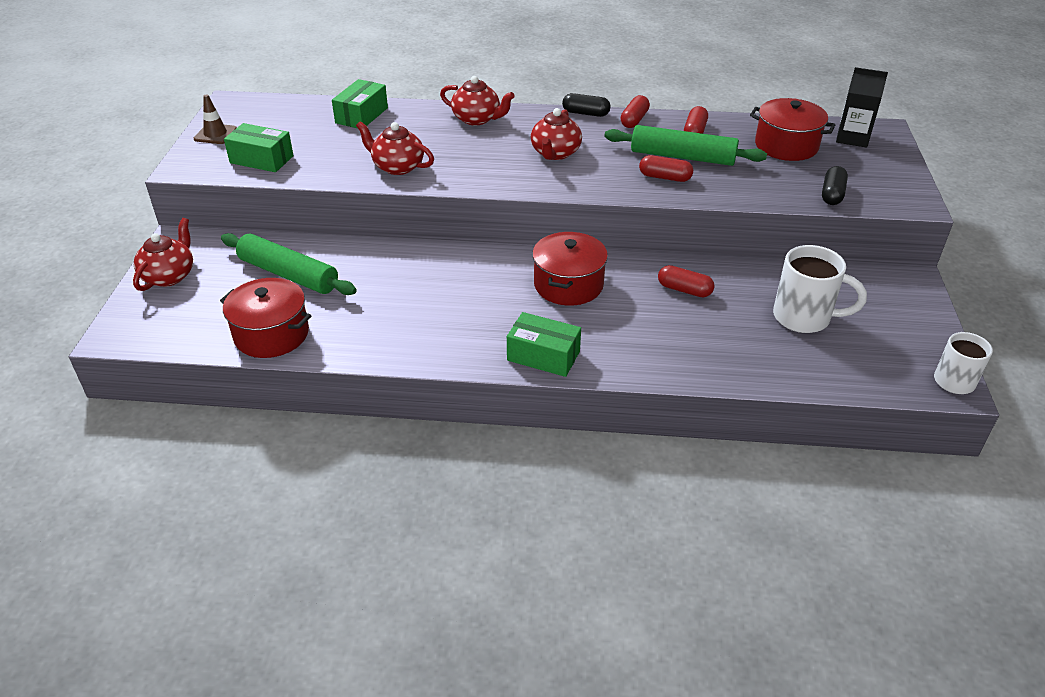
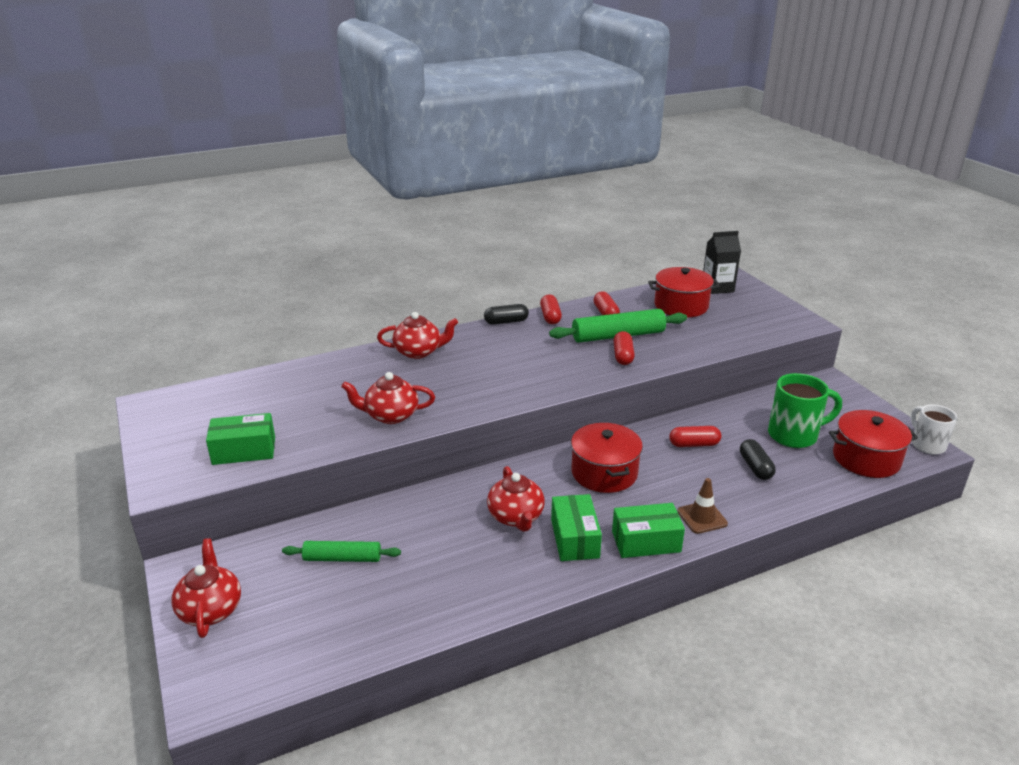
camera: 30 degrees left, 10 degrees down
(215, 134) = (165, 441): brown traffic cone -> brown traffic cone (702, 517)
(271, 334) = (383, 624): red pot -> red pot (866, 459)
(288, 274) = (342, 558): green rolling pin -> green rolling pin, size x0.62
(361, 115) = (305, 378): green box -> green box (575, 538)
(555, 153) = (517, 362): red teapot -> red teapot (516, 517)
(665, 177) = (623, 356): red capsule -> red capsule turned 75 degrees counterclockwise
(804, 317) = (794, 435): white mug -> green mug
(832, 194) = (750, 333): black capsule -> black capsule (755, 467)

